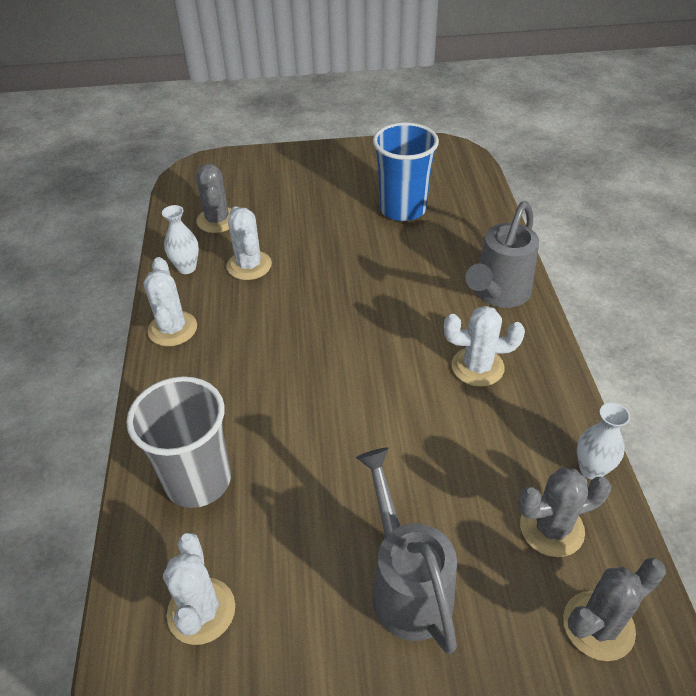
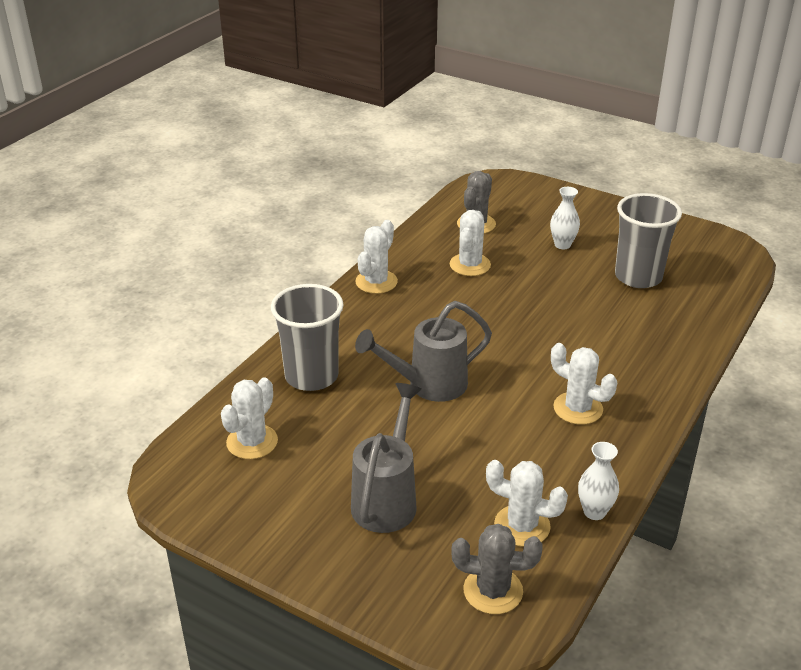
camera: 35 degrees right, 10 degrees down
(187, 268) = (422, 247): white vase -> white vase (562, 245)
(403, 209) = (638, 277): blue cup -> grey cup
(498, 294) = (652, 371): grey watering can -> grey watering can (428, 385)
(551, 528) = (522, 526): grey cactus -> white cactus

